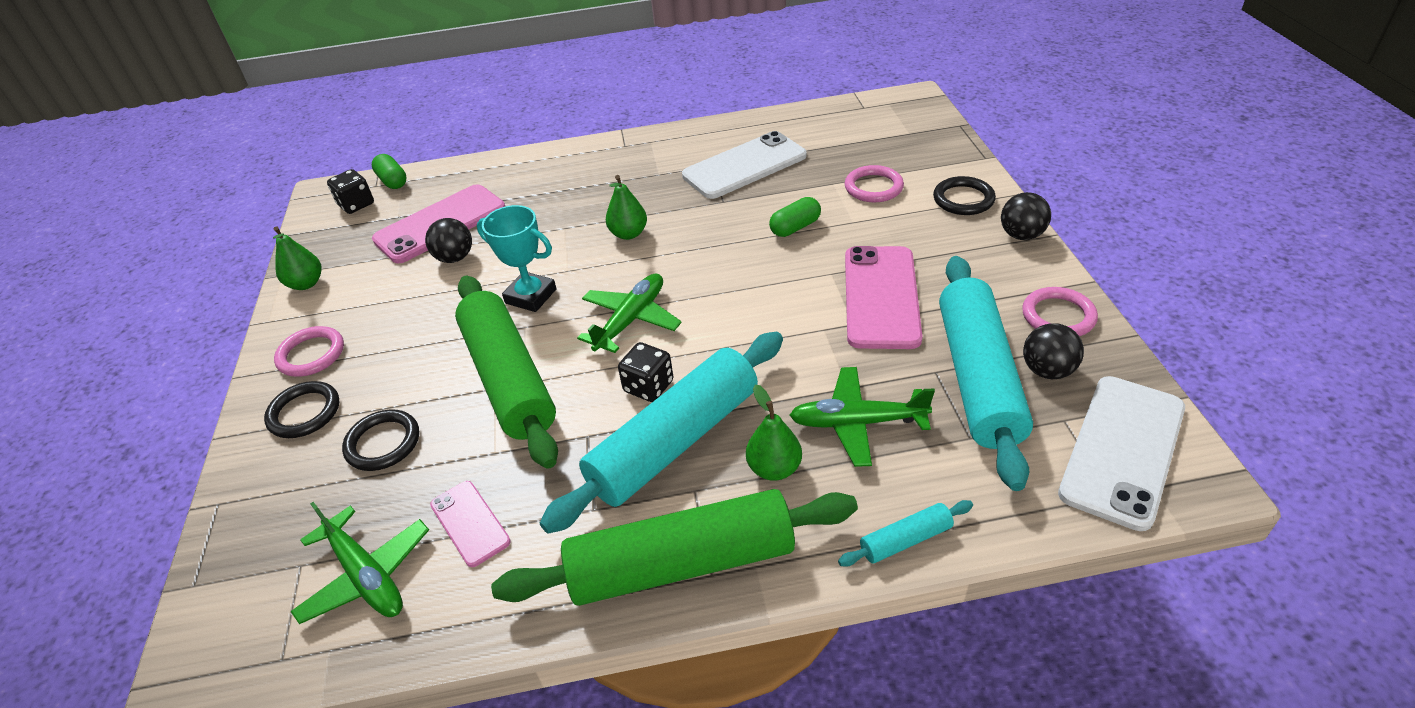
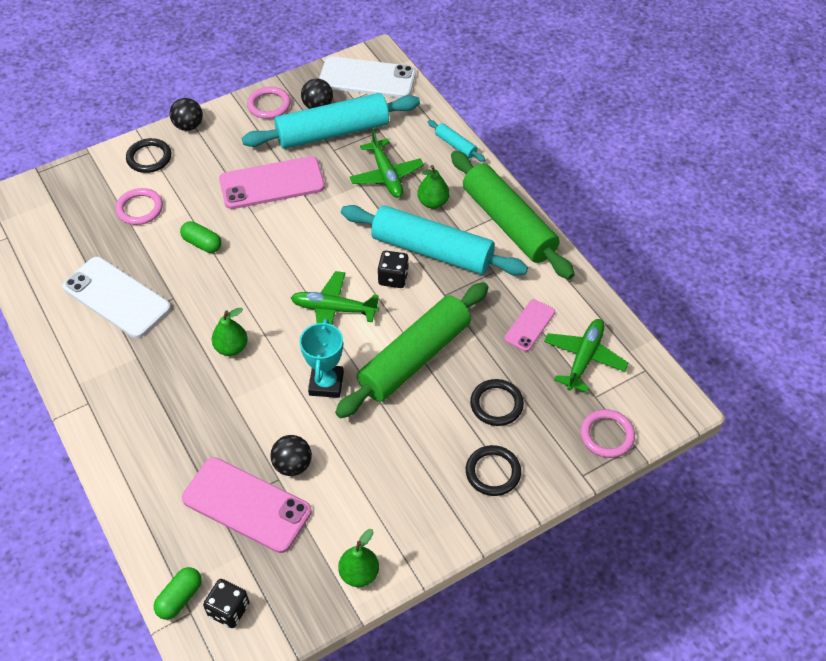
camera: 115 degrees left, 10 degrees up
(311, 354) = (438, 508): pink ring -> pink ring (607, 435)

